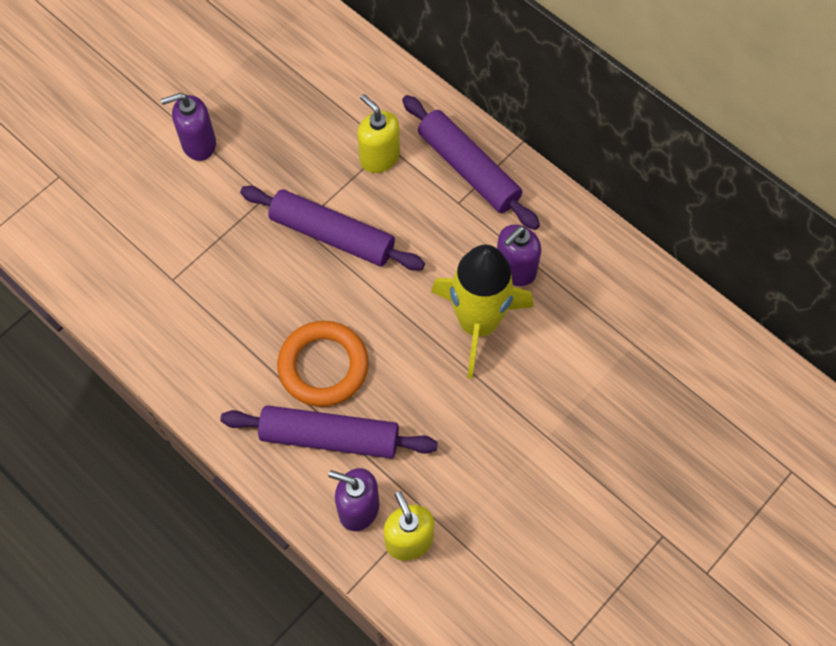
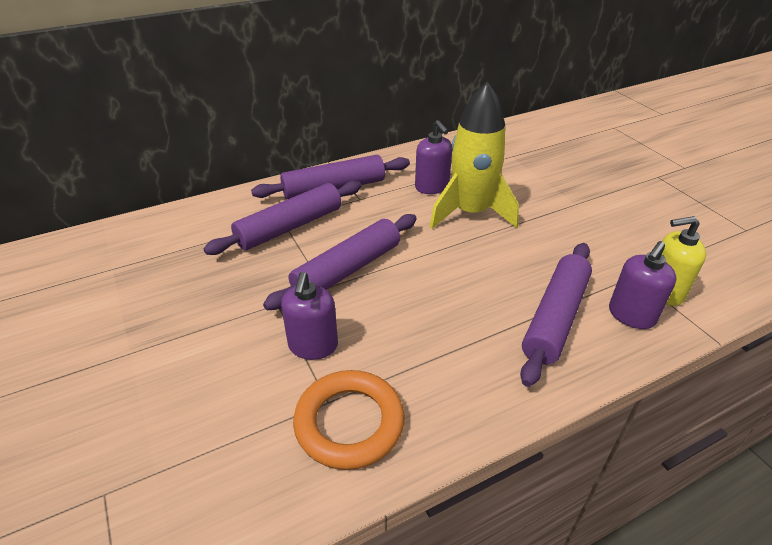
camera: 70 degrees left, 25 degrees down
(198, 144) = (178, 340): purple soap dispenser -> purple soap dispenser (313, 346)
(323, 366) = (480, 305): orange ring -> orange ring (349, 423)
(379, 157) = (290, 227): yellow soap dispenser -> purple rolling pin

